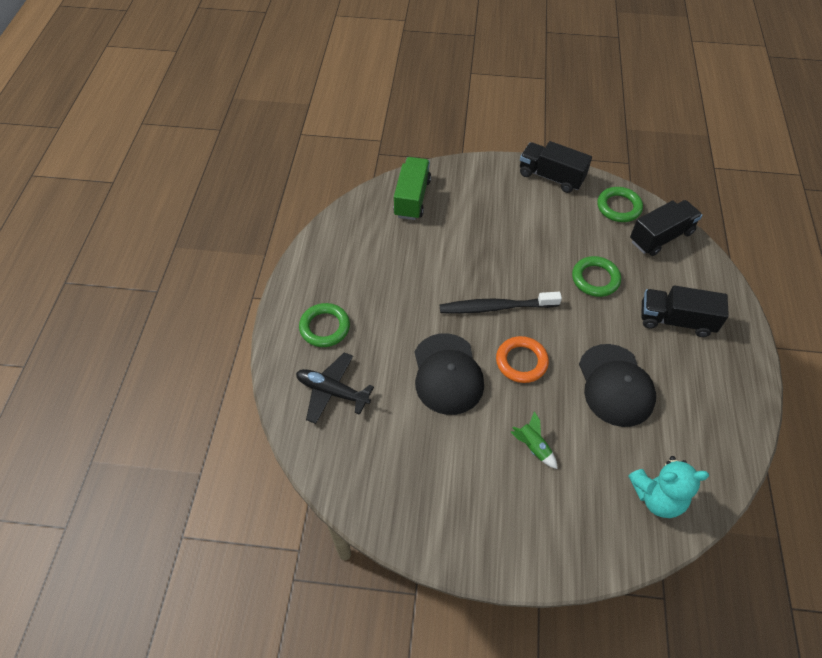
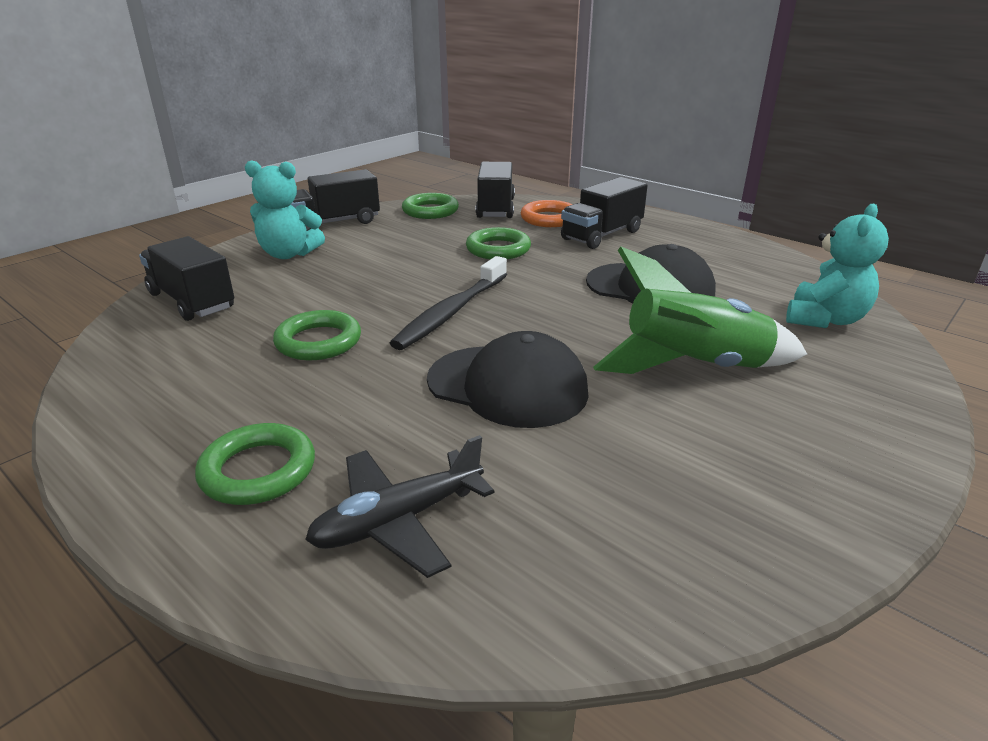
camera: 55 degrees left, 25 degrees down
(412, 198) = (192, 301): green truck -> black truck
(421, 275) = (318, 341): none -> green ring
(492, 191) = (288, 254): none -> turquoise teddy bear
(521, 362) = (554, 327): orange ring -> orange ring (549, 219)
(532, 447) = (694, 368): green rocket -> green rocket, size x2.26

